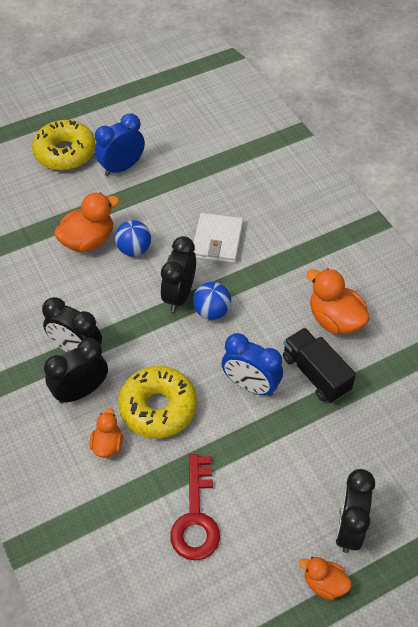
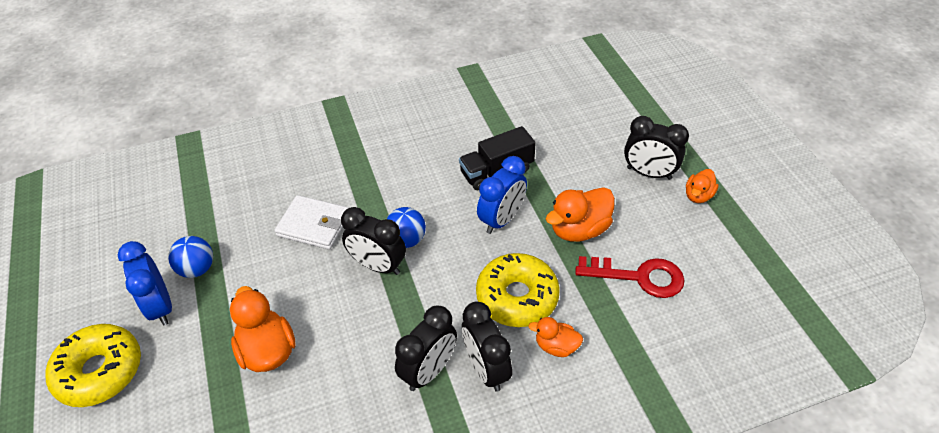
camera: 80 degrees left, 5 degrees down
(134, 249) = (298, 303): blue ball -> blue ball (197, 269)
(334, 320) = (440, 149): orange duck -> orange duck (579, 229)

